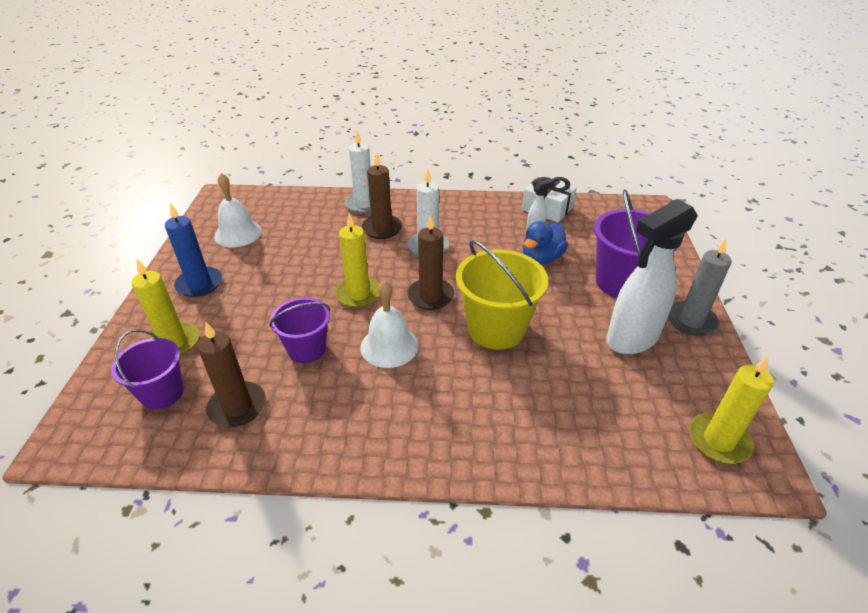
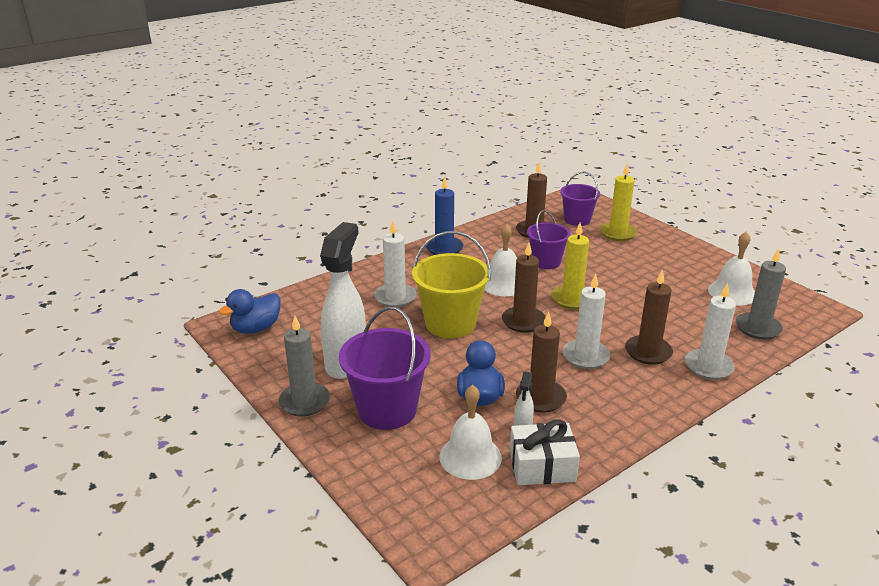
camera: 140 degrees right, 10 degrees down
(199, 284) = (674, 257): blue candle -> blue candle (444, 248)
(284, 207) = (758, 328): none -> grey candle
(499, 238) = (540, 398): none -> brown candle
(520, 395) = (395, 297): none -> white candle
(586, 230) = (470, 457): none -> white bell
(718, 440) = (256, 328): yellow candle -> blue duck

